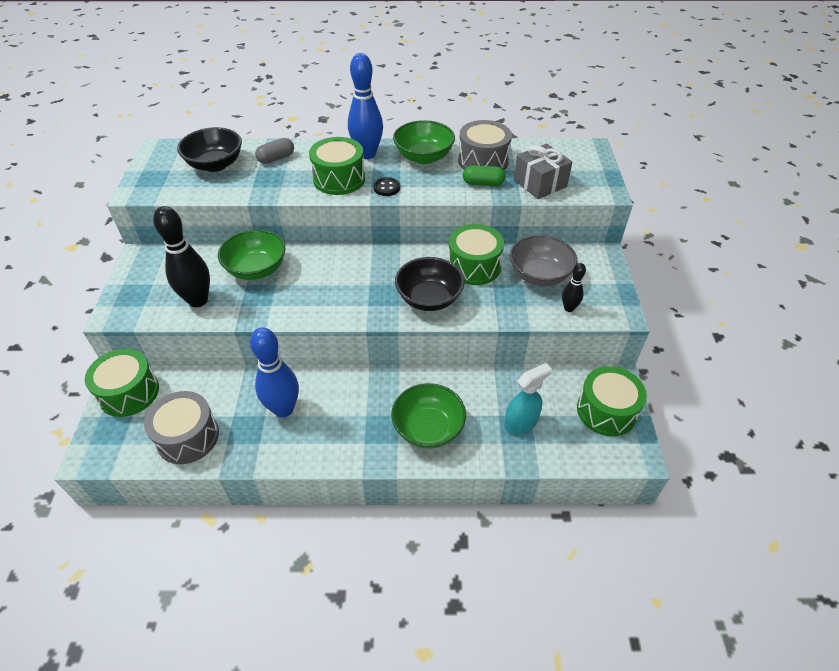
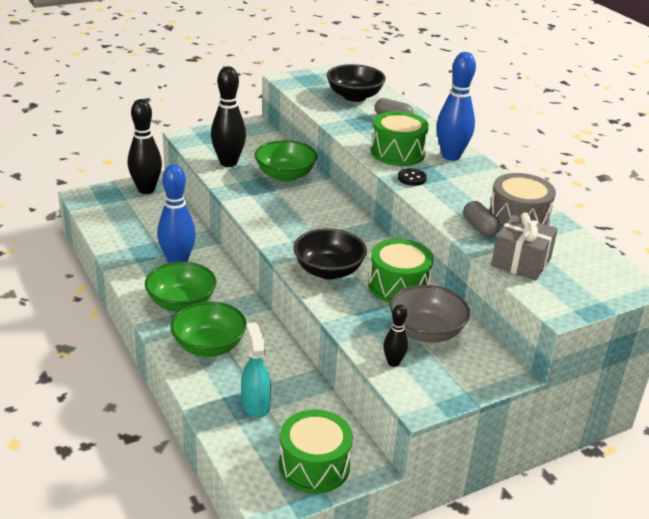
camera: 60 degrees right, 15 degrees down
(129, 393) = (146, 190): green drum -> black bowling pin
(188, 437) = (123, 228): grey drum -> none
(423, 157) = (483, 185): green bowl -> green bowl (181, 303)
(483, 183) = (479, 227): green capsule -> grey capsule
(521, 422) = (255, 404): turquoise spray bottle -> turquoise spray bottle turned 135 degrees counterclockwise

